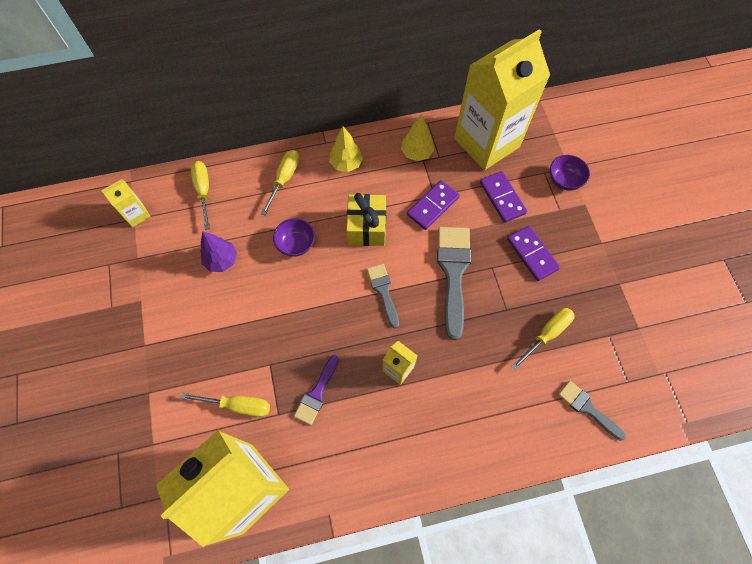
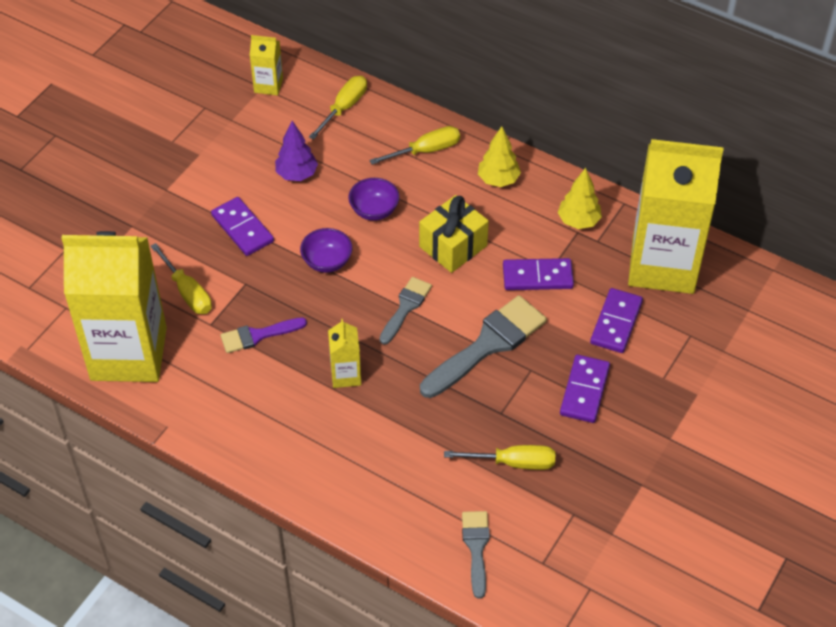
camera: 45 degrees right, 15 degrees down
(226, 328) = (242, 228): none -> purple domino
(564, 180) = (702, 357): purple bowl -> purple bowl (327, 262)

